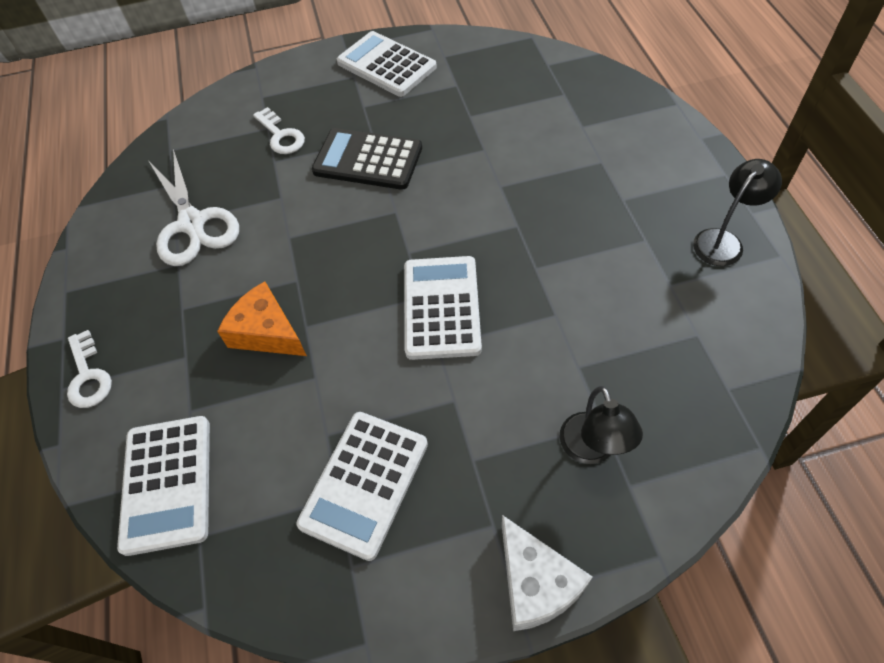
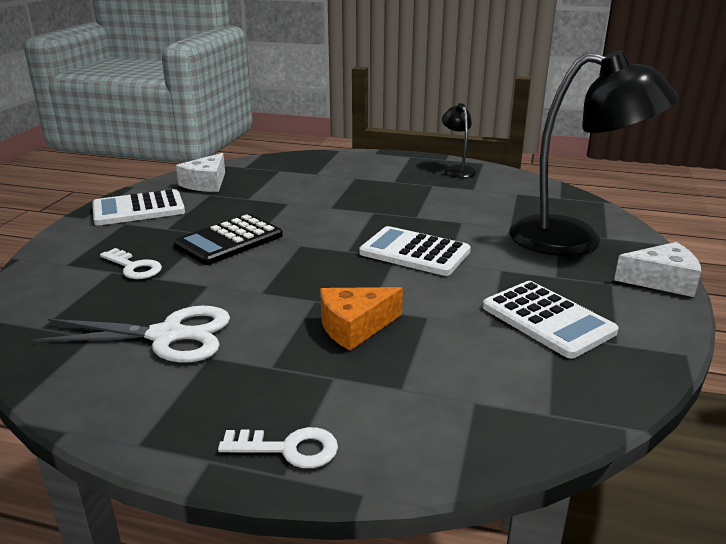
camera: 65 degrees left, 30 degrees down
(167, 484) = (477, 420): white calculator -> none
(281, 136) = (134, 267): white key -> white key turned 45 degrees clockwise
(479, 67) = (206, 183): none -> white cheese
(592, 449) = (574, 239): black lamp -> black lamp, size x2.21

